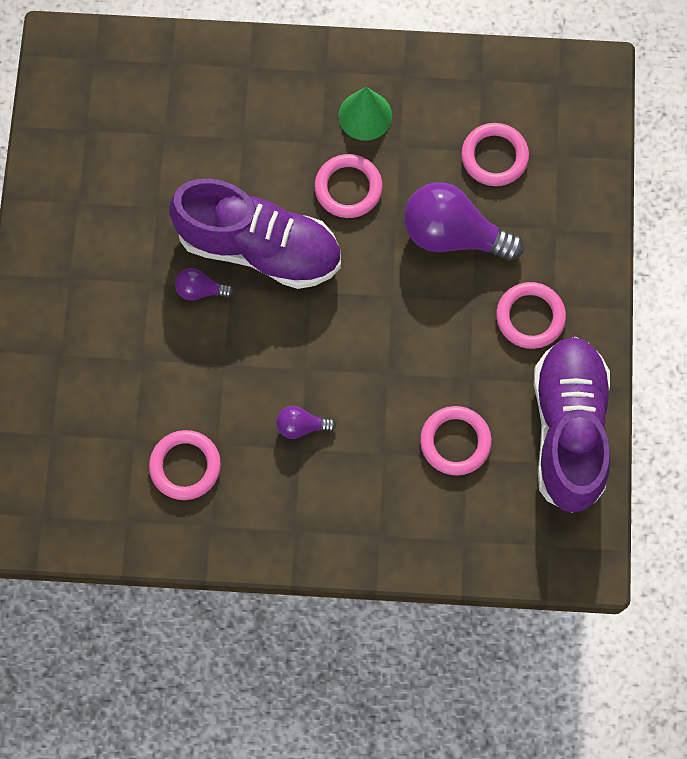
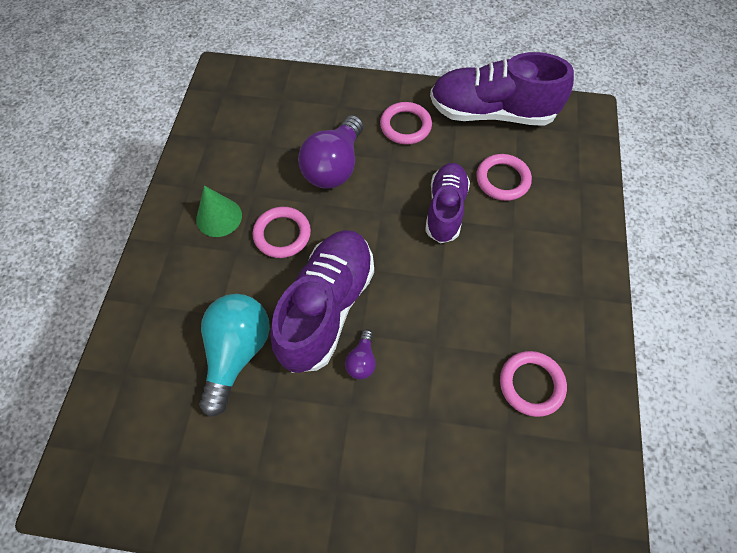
camera: 85 degrees left, 10 degrees down
(201, 165) = (237, 352): none -> turquoise light bulb
(301, 426) = (491, 285): purple light bulb -> none
(402, 371) = (445, 209): none -> purple shoe
(494, 157) = (274, 135): pink ring -> none

